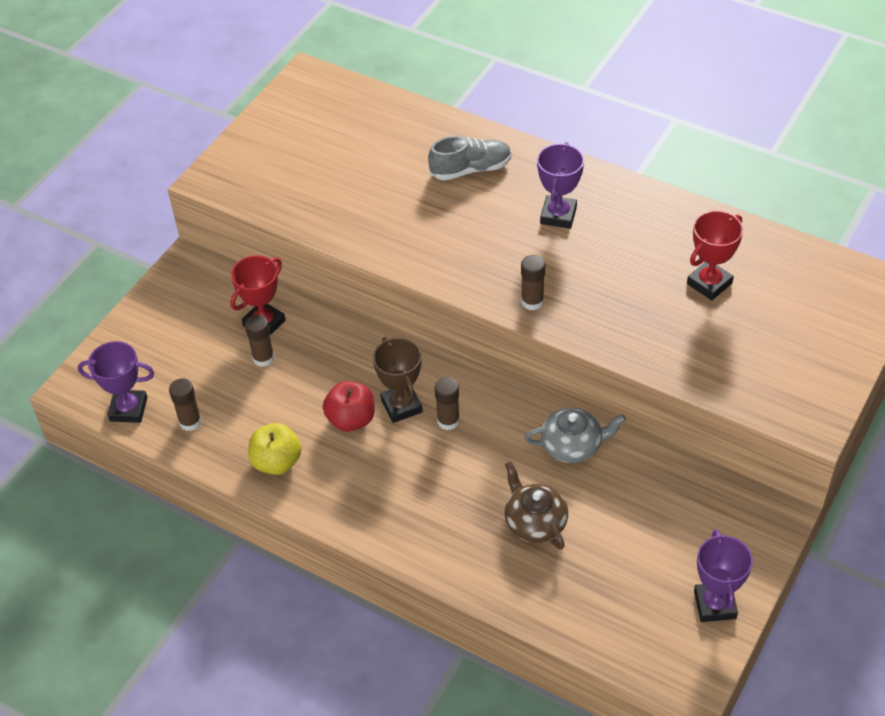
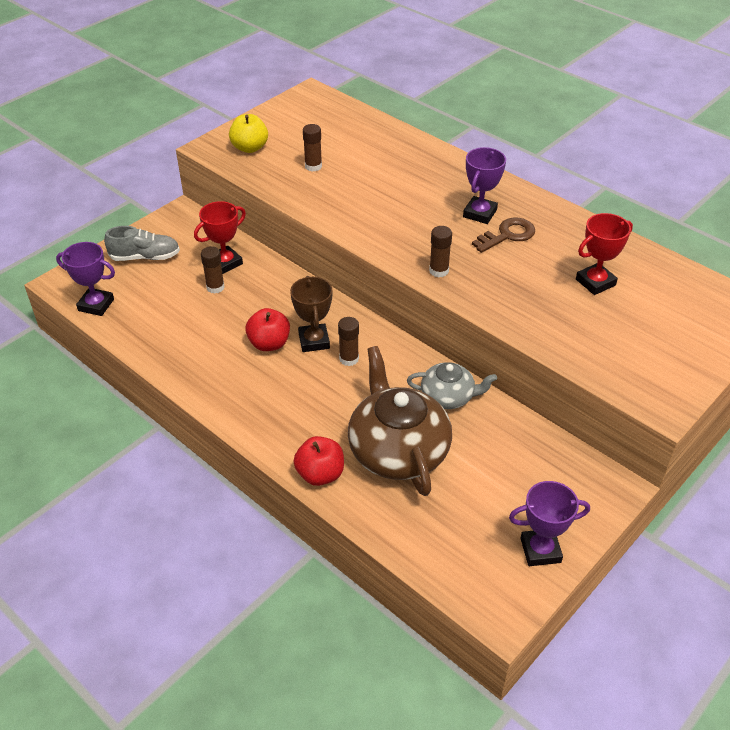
camera: 10 degrees right, 5 degrees down
(190, 422) = (140, 322): brown glue stick -> brown glue stick (313, 166)
(277, 462) = (197, 364): yellow apple -> yellow apple (250, 148)
(458, 568) = (320, 474): none -> red apple
(471, 169) = (418, 171): grey shoe -> grey shoe (145, 257)
(534, 522) = (398, 450): brown teapot -> brown teapot, size x1.81
(597, 239) = (507, 235): none -> brown key
(714, 605) = (540, 550): purple trophy -> purple trophy turned 75 degrees clockwise

